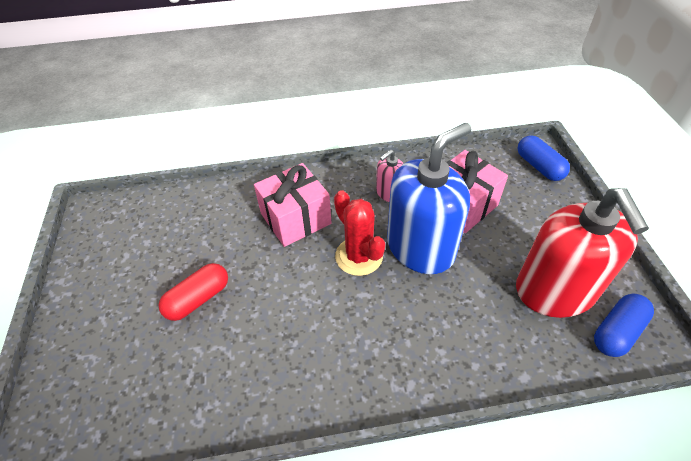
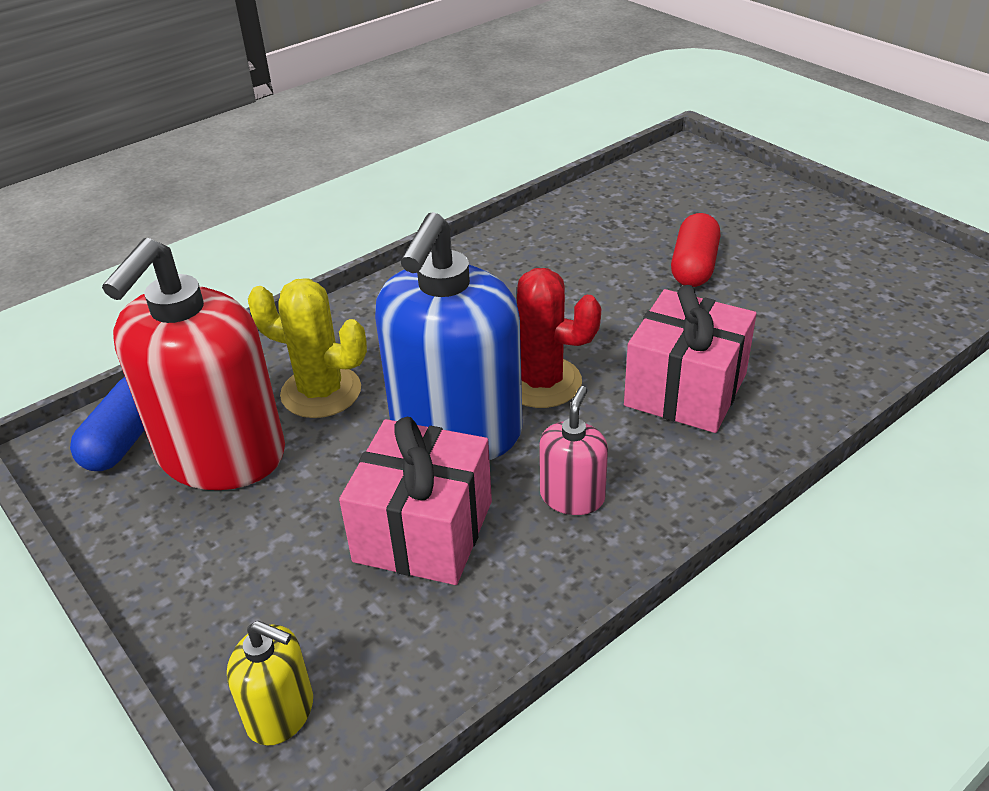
camera: 150 degrees right, 10 degrees down
(485, 311) = (321, 392): none -> yellow cactus
(539, 166) = (280, 712): blue capsule -> yellow soap dispenser
(554, 291) = (221, 454): red soap dispenser -> red soap dispenser turned 120 degrees counterclockwise

